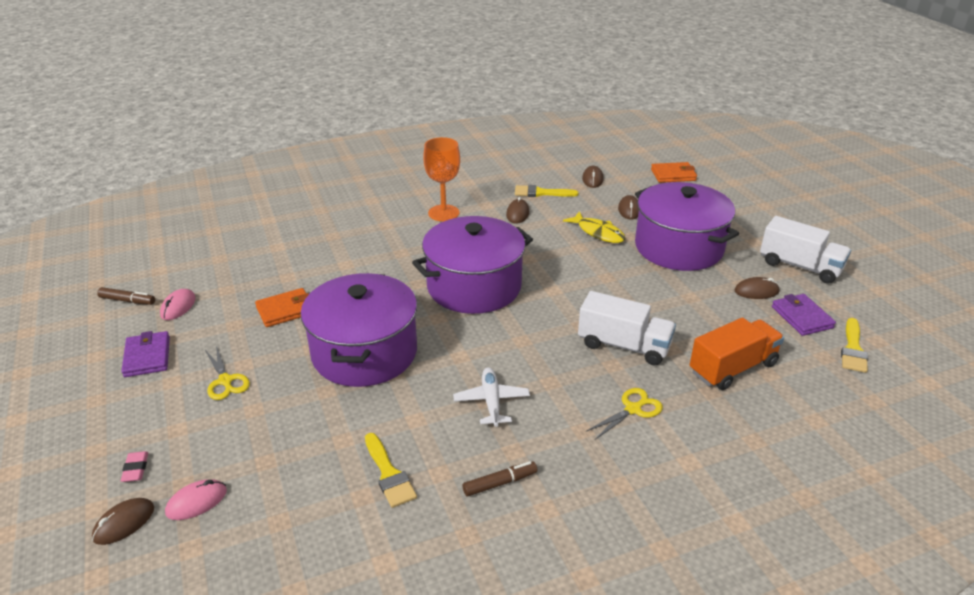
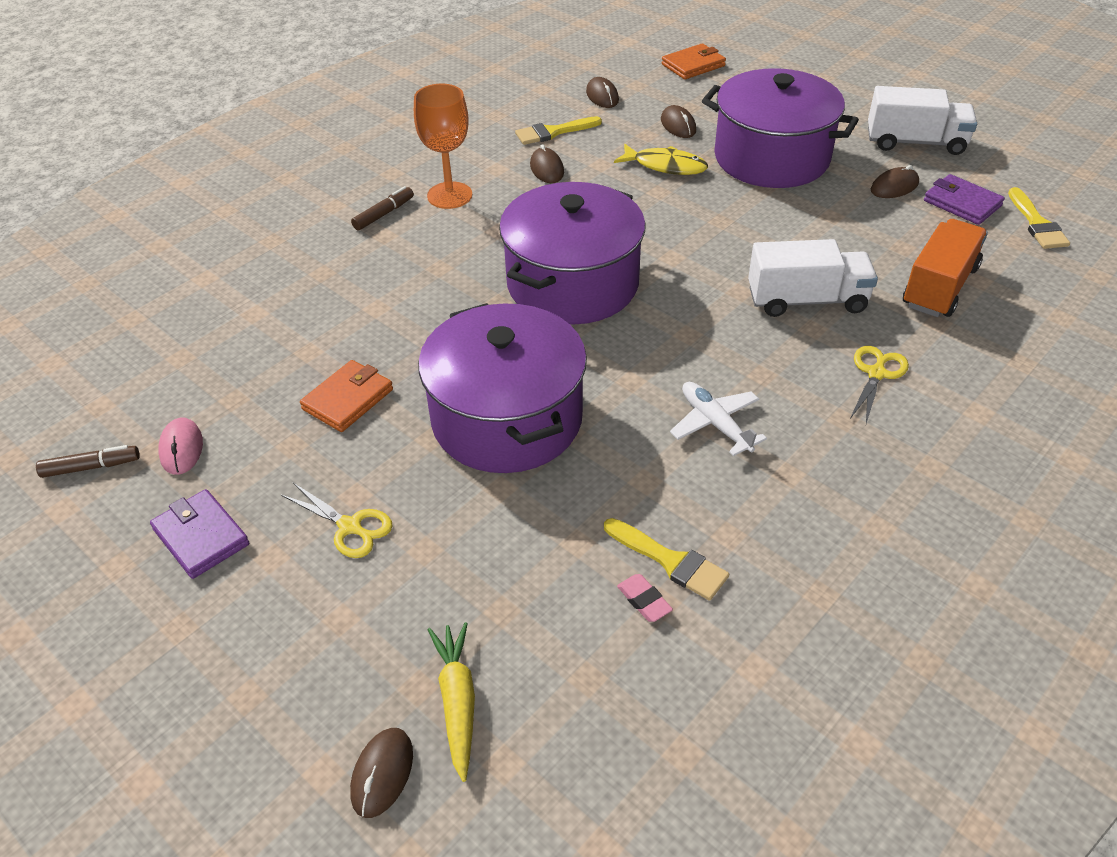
camera: 25 degrees left, 10 degrees up
(135, 469) = (331, 696): pink eraser -> pink eraser (644, 601)
(196, 502) = (457, 701): pink mouse -> yellow carrot
(500, 483) = (805, 518): brown marker -> brown marker (384, 214)

